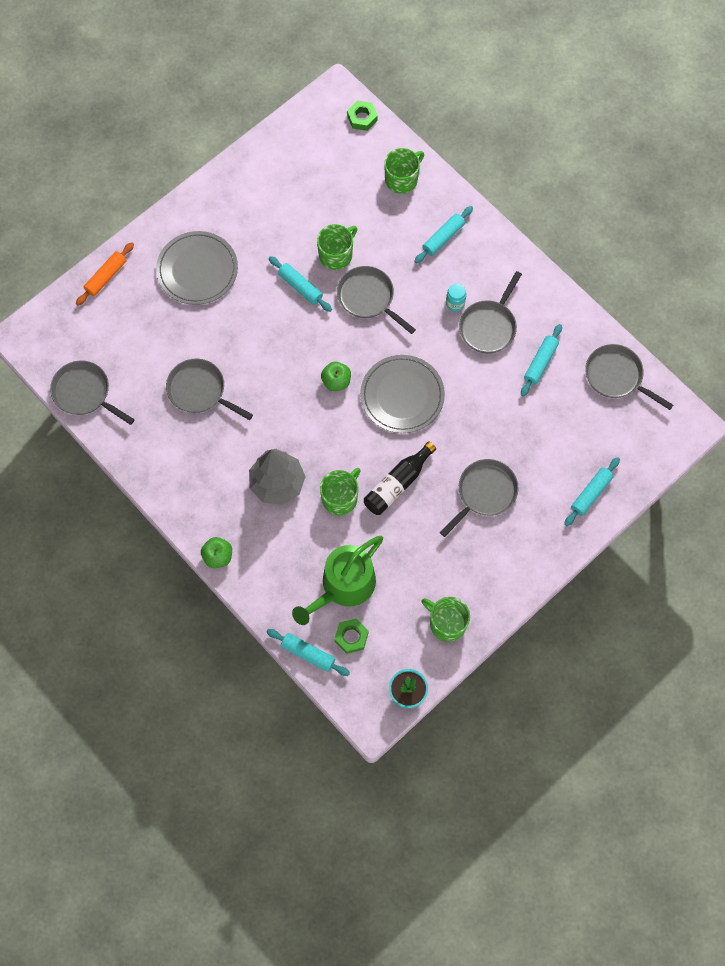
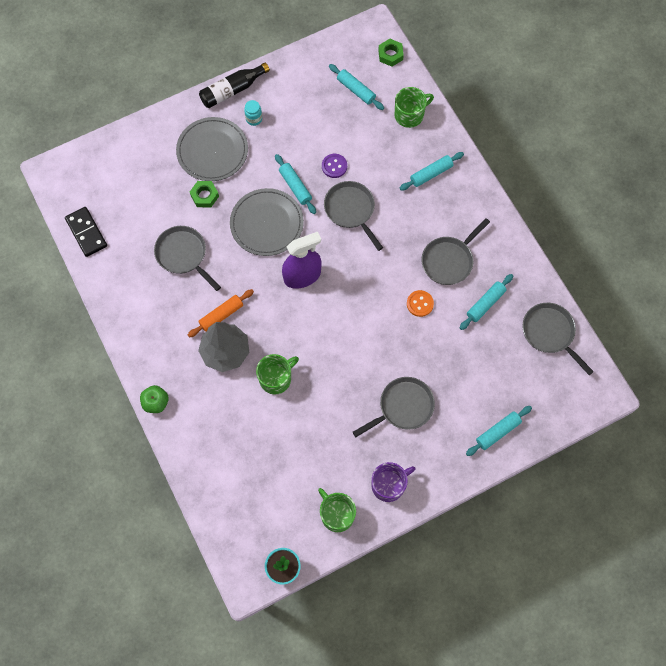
camera: 15 degrees right, 0 degrees up
(84, 393) = (86, 232): grey pan -> black domino
(106, 277) = (134, 138): orange rolling pin -> orange rolling pin (221, 315)
(308, 653) = (208, 509): turquoise rolling pin -> turquoise rolling pin (356, 90)
(336, 255) = (334, 166): green mug -> purple button
(336, 381) = (302, 276): green apple -> purple spray bottle
(343, 586) = (256, 457): green watering can -> none
(351, 637) = (249, 504): green nut -> green nut (204, 196)
(397, 483) = (329, 379): black bottle -> black bottle (232, 90)
(402, 395) = (355, 302): grey plate -> grey plate (267, 223)
(455, 303) = (425, 233): turquoise jar -> turquoise jar (254, 119)
(471, 380) = (420, 304): none -> orange button
(492, 578) = (389, 485): none -> purple mug

